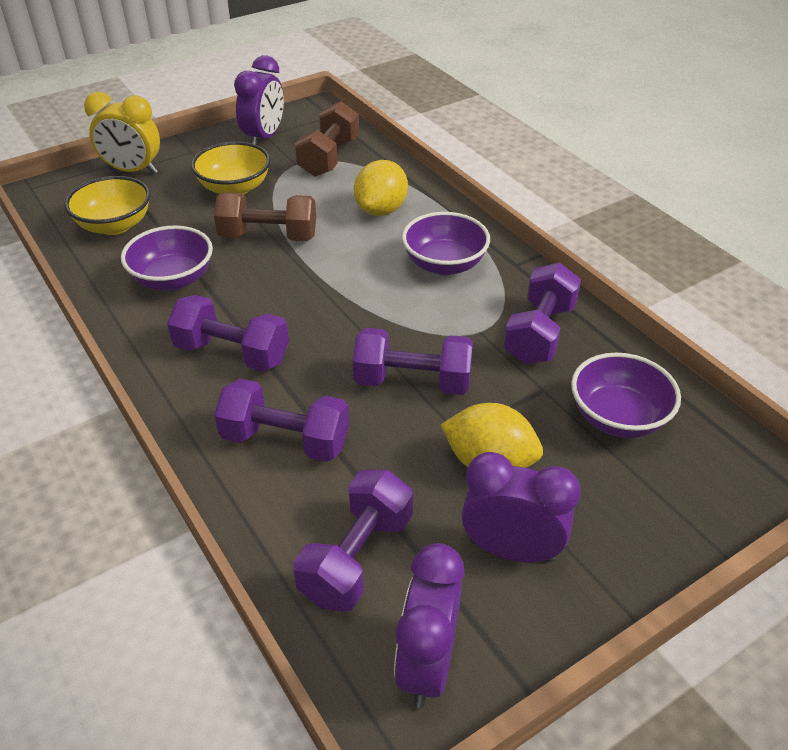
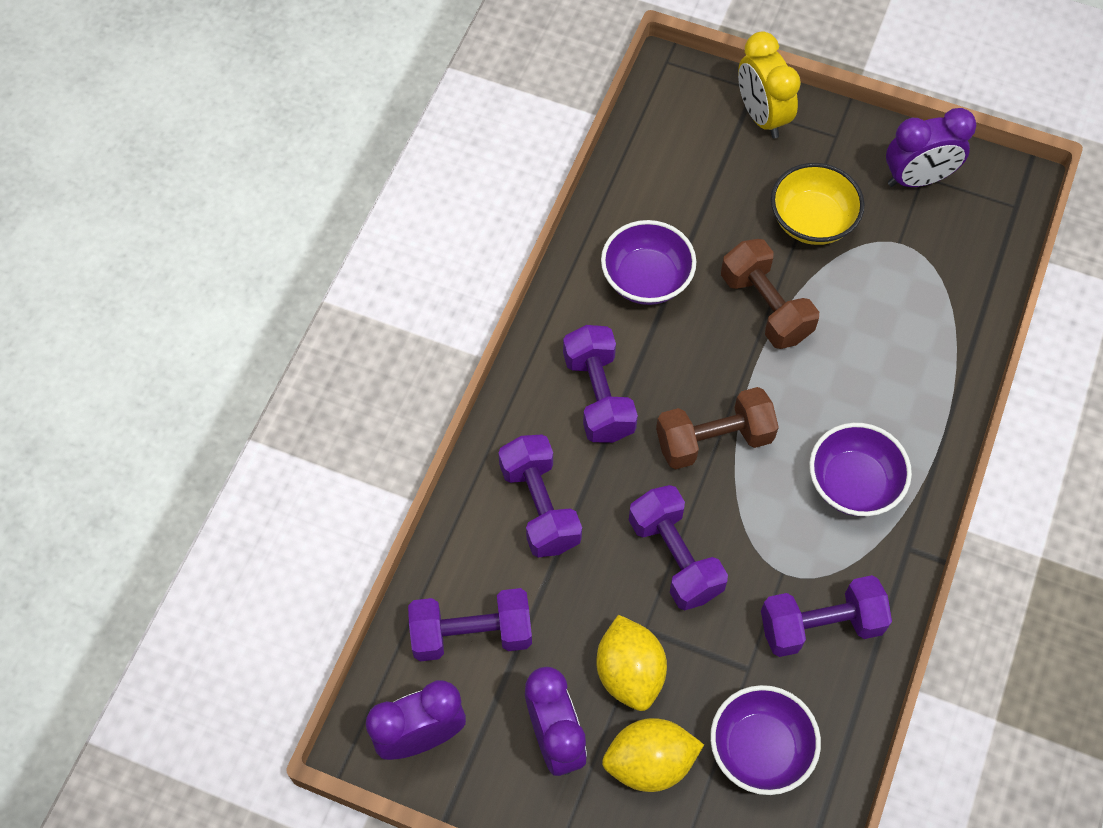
camera: 55 degrees right, 20 degrees up
(115, 225) = (675, 173): yellow bowl -> none
(329, 157) = (937, 263): brown dumbbell -> brown dumbbell (714, 440)
(381, 210) = (890, 372): yellow lemon -> yellow lemon (649, 763)

